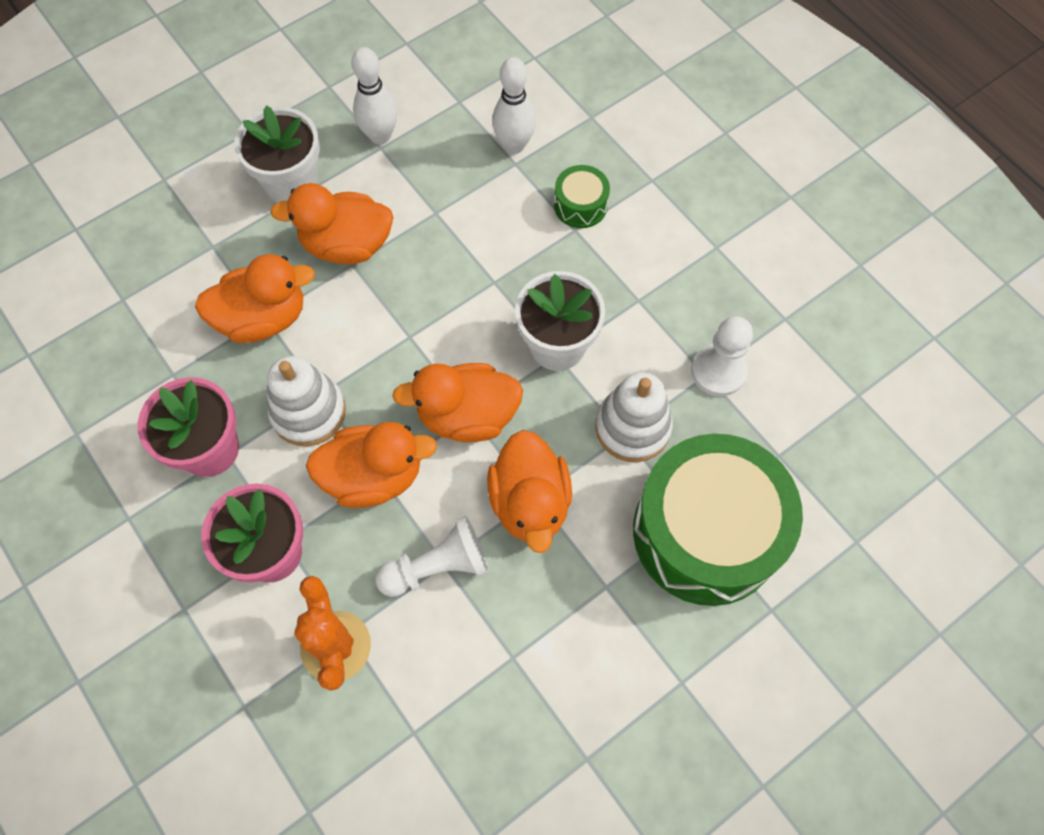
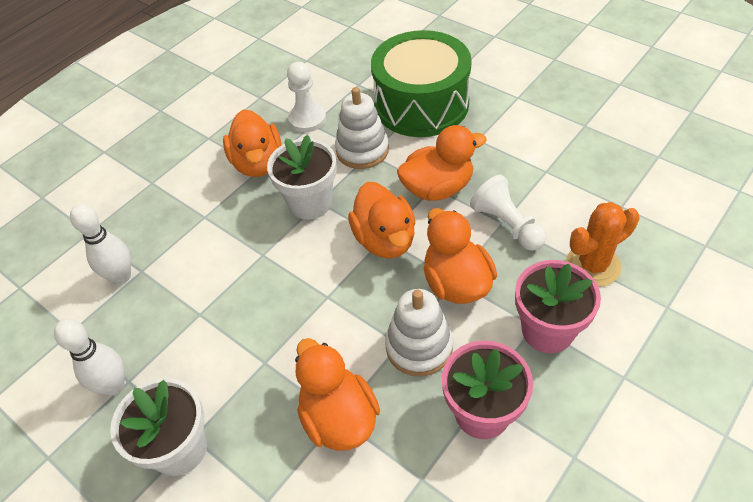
camera: 100 degrees left, 15 degrees down
(347, 245) = (245, 373): orange duck -> orange duck (258, 163)
(580, 205) = (180, 218): green drum -> none

